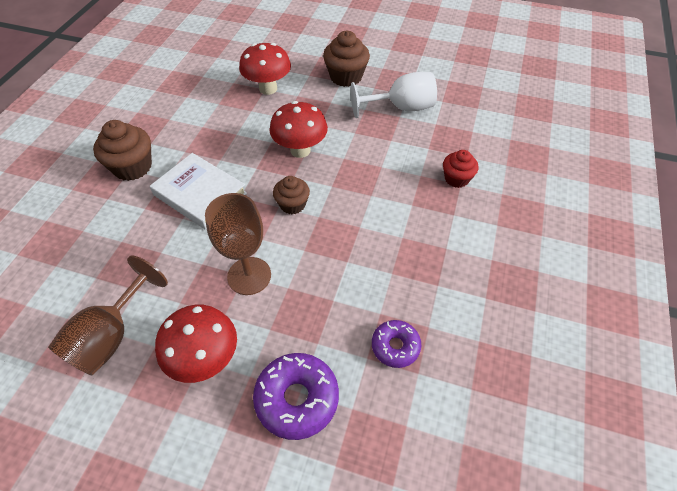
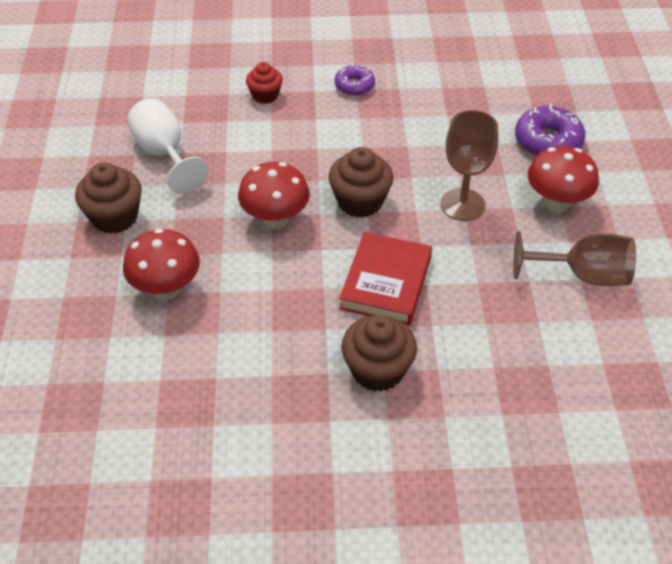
camera: 110 degrees left, 5 degrees down
(200, 194) = (386, 283): white book -> red book
(292, 204) = (360, 201): brown cupcake -> brown cupcake, size x1.56
(395, 346) = (470, 101): purple donut -> purple donut (354, 86)

